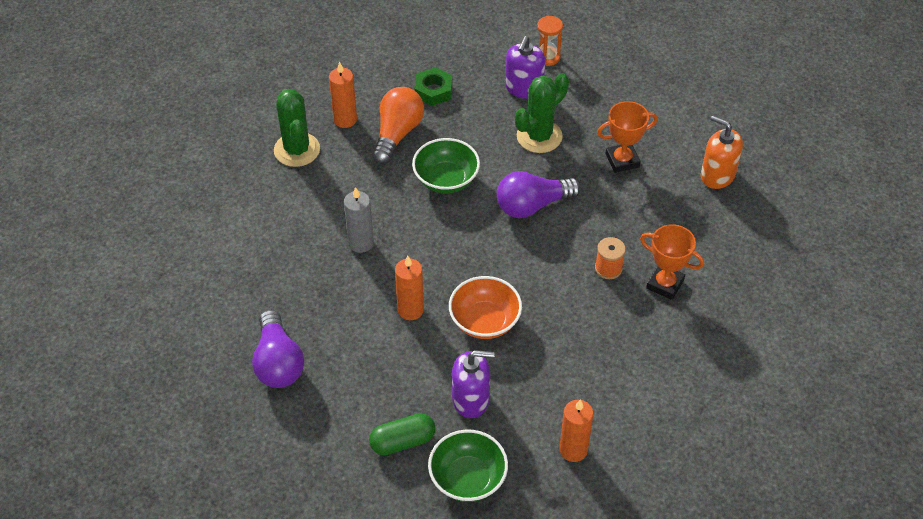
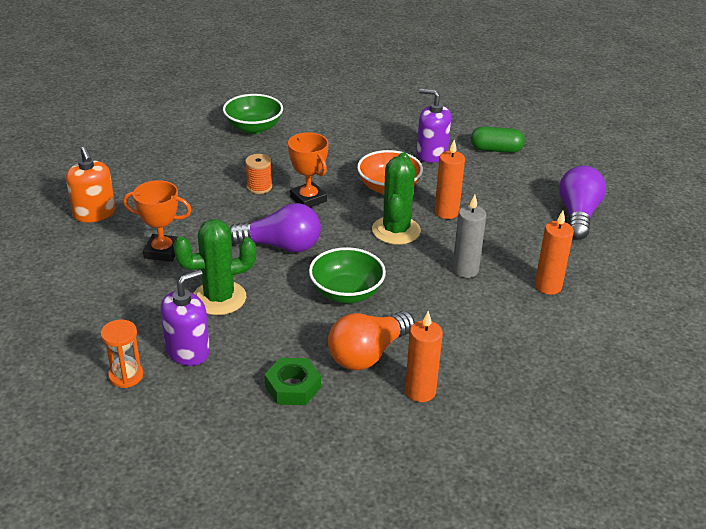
camera: 155 degrees left, 15 degrees down
(297, 150) = (494, 377): green cactus -> green cactus (396, 230)
(468, 478) = (460, 123): green bowl -> green bowl (253, 128)
(573, 450) = (378, 115): orange candle -> orange candle (548, 286)
(665, 284) = (225, 166): orange trophy -> orange trophy (308, 199)

